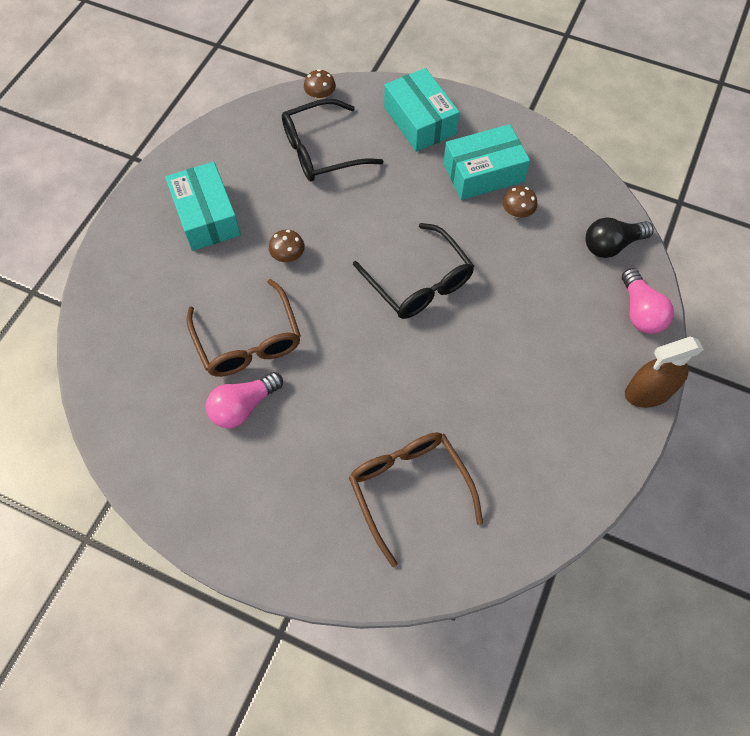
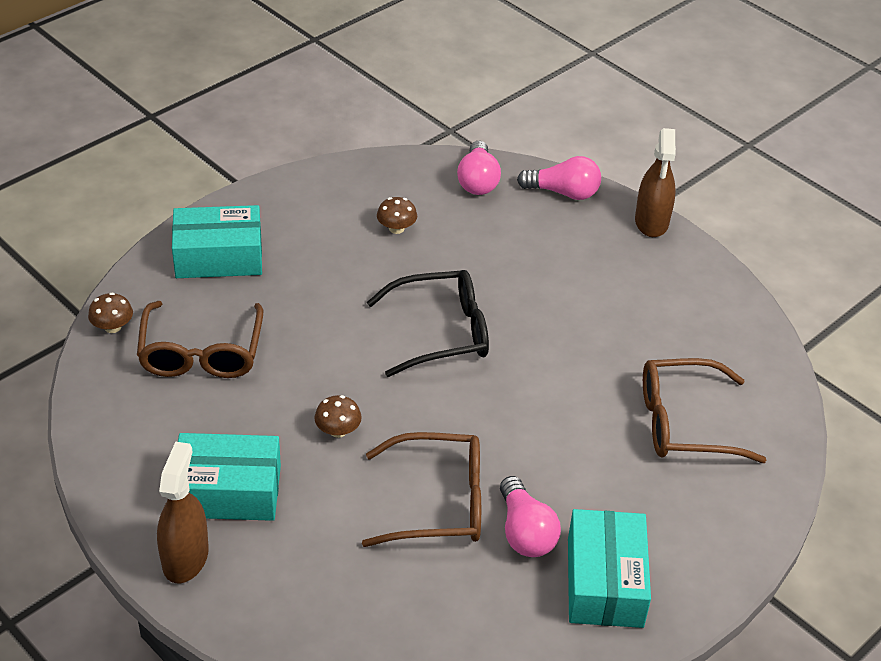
camera: 70 degrees left, 20 degrees down
(143, 217) = (185, 558): none -> brown spray bottle
(322, 151) = (201, 352): black glasses -> brown glasses
(483, 173) = (328, 234): turquoise box -> turquoise box (604, 582)
(611, 245) = (477, 181): black light bulb -> pink light bulb

